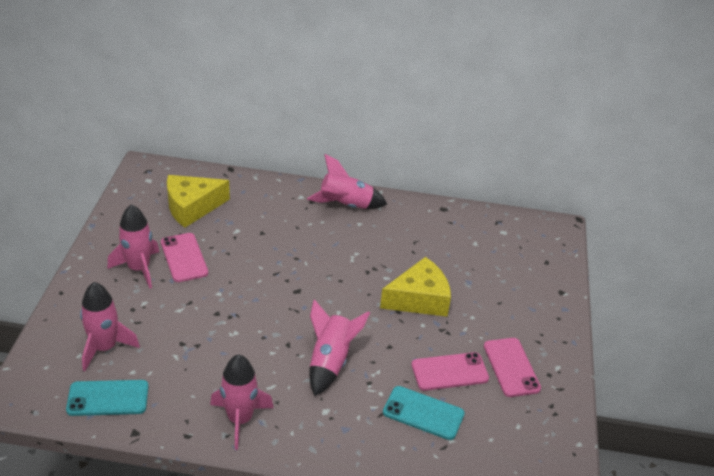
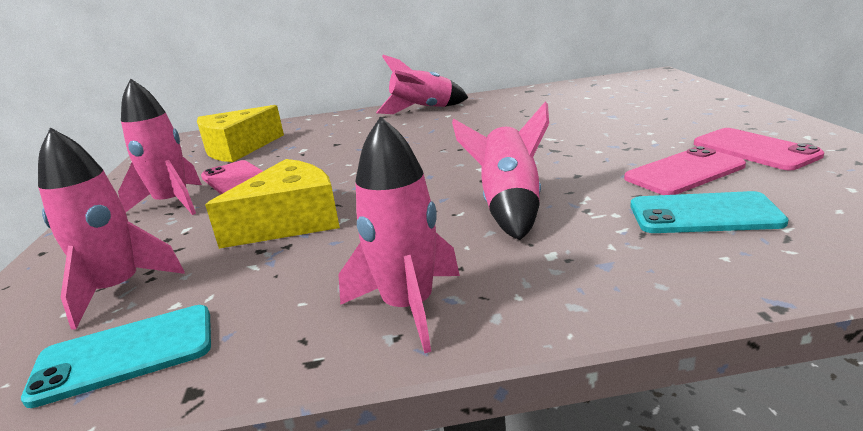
camera: 10 degrees left, 15 degrees down
(419, 299) = (571, 137): yellow cheese -> yellow cheese (290, 222)

